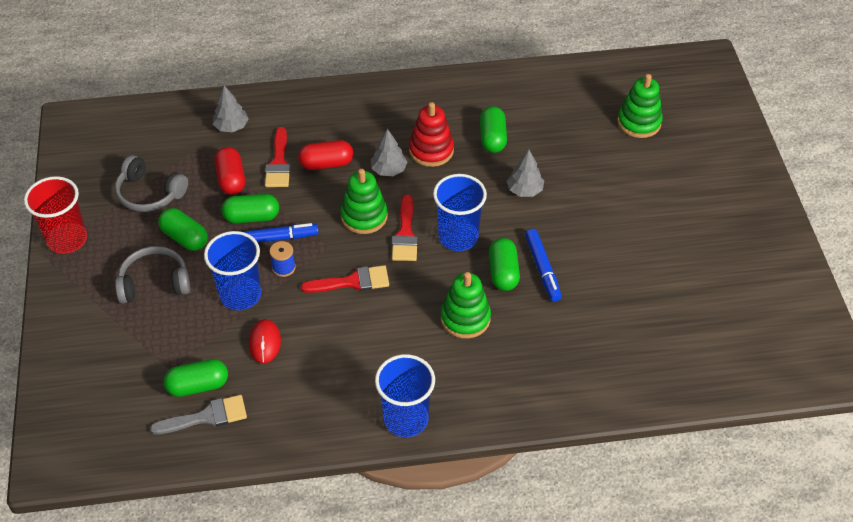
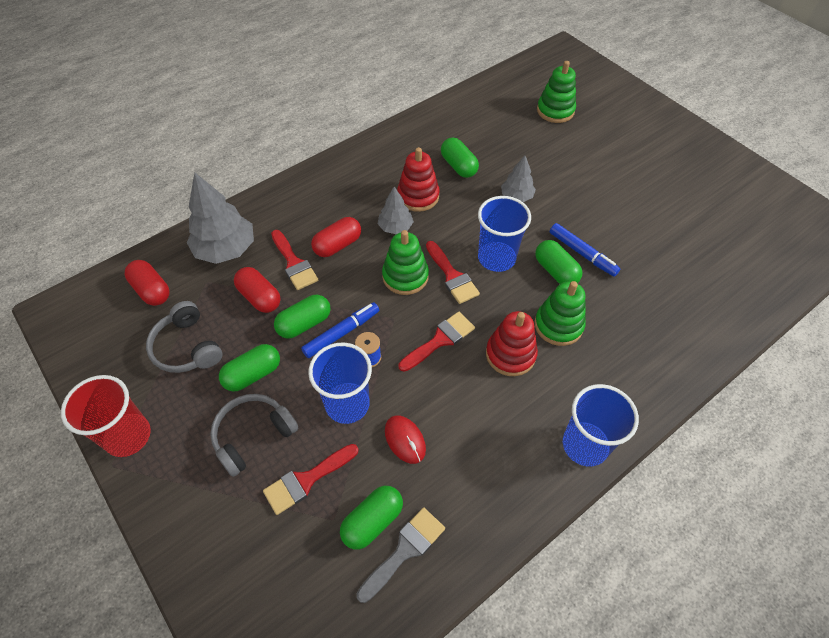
camera: 30 degrees left, 5 degrees up
(149, 193) = (187, 347): grey headphones -> grey headphones turned 60 degrees clockwise
(152, 135) = (152, 290): none -> red capsule
(171, 333) = (306, 480): none -> red brush
(185, 238) = (253, 374): green capsule -> green capsule turned 45 degrees counterclockwise
(231, 127) = (226, 249): grey tree -> grey tree, size x1.78
(403, 321) = (510, 354): none -> red stacking toy

